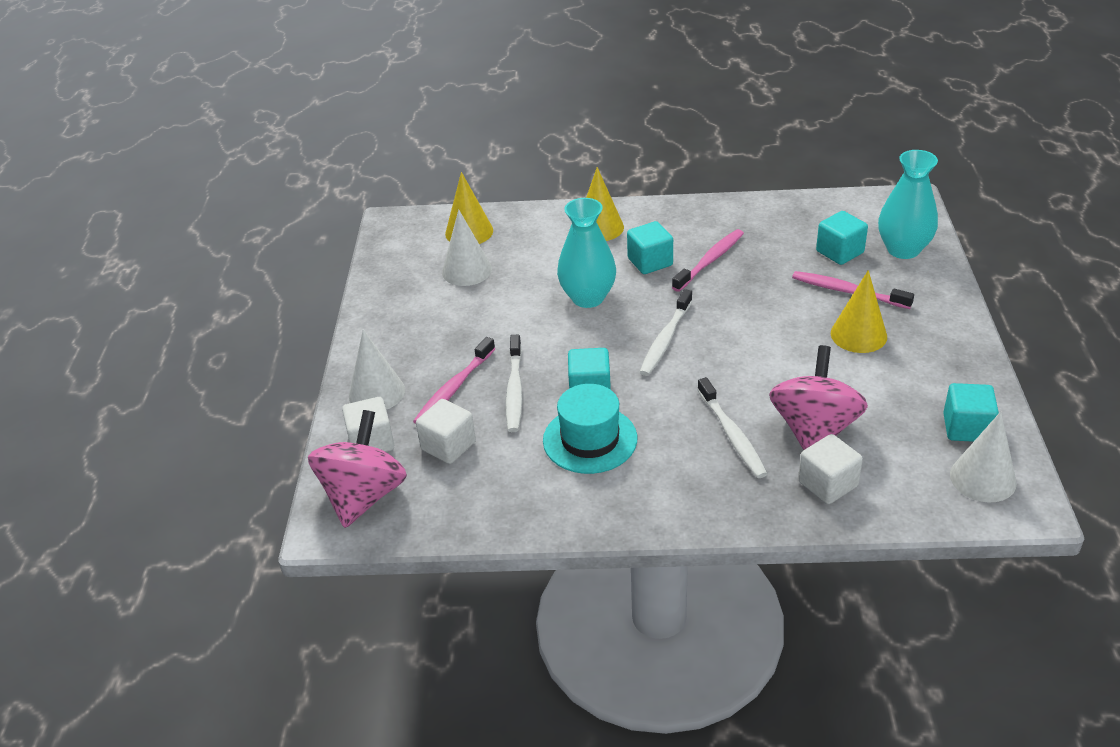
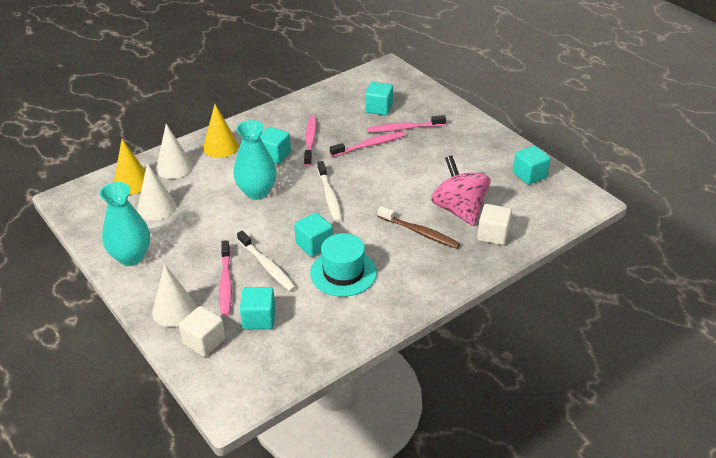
camera: 40 degrees left, 0 degrees up
(363, 496) = (234, 376): pink spinning top -> none
(448, 446) = (259, 319): white cube -> turquoise cube
(732, 435) = (419, 232): white toothbrush -> brown toothbrush
(779, 295) = (369, 145): none -> pink toothbrush
(858, 335) = (432, 149): yellow cone -> none
(903, 249) = (411, 94): turquoise vase -> turquoise vase (131, 256)
(983, 478) = (560, 196): white cone -> white cone (174, 167)

